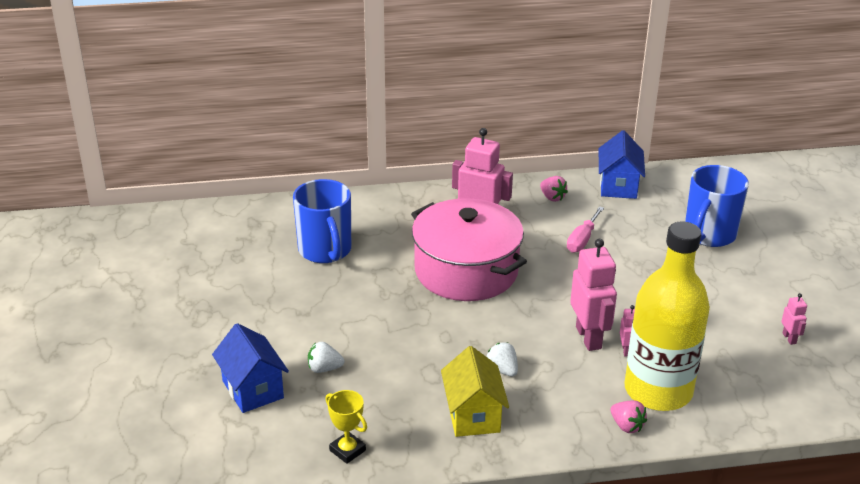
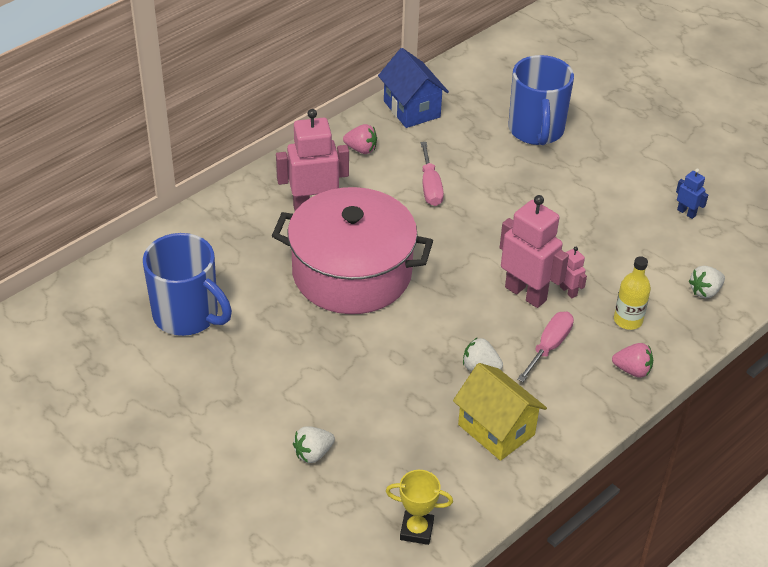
camera: 35 degrees left, 10 degrees up
(253, 389) = (263, 515): blue house -> none
(572, 380) = (549, 346): none -> pink screwdriver
(658, 391) = (628, 320): yellow bottle -> yellow bottle, size x0.41
(750, 399) = (705, 291): none -> white strawberry
(789, 338) = (686, 212): pink robot -> blue robot

